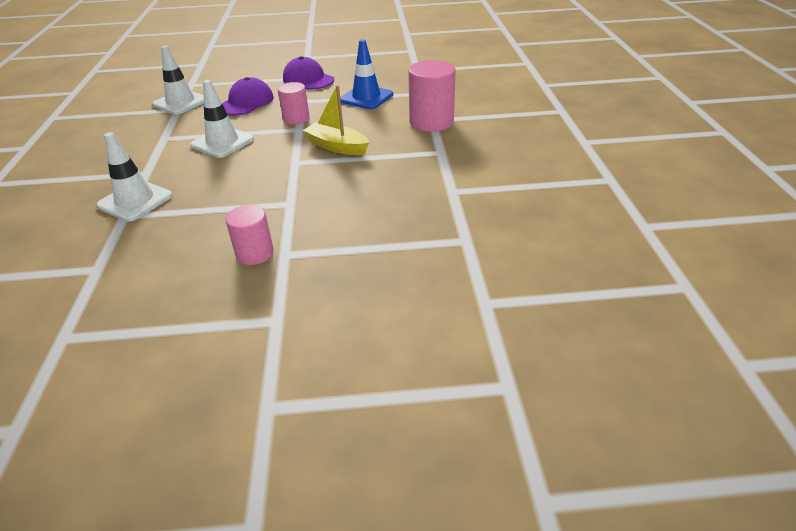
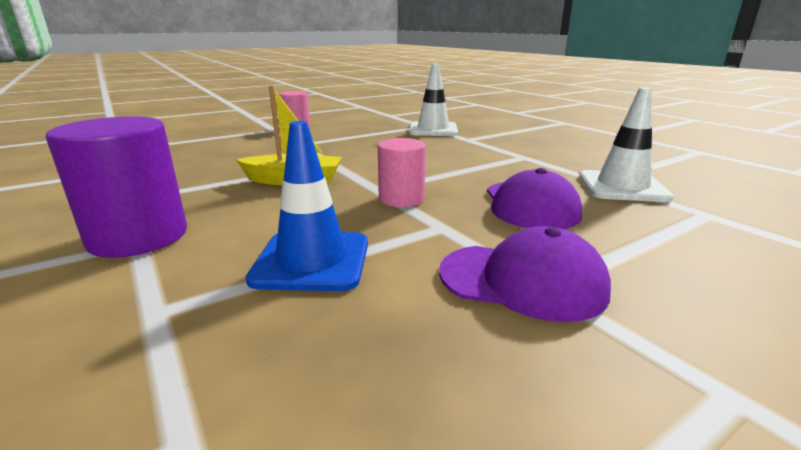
camera: 150 degrees right, 15 degrees down
(222, 142) = (447, 163): white traffic cone -> none
(431, 122) = (138, 237): pink cylinder -> purple cylinder

